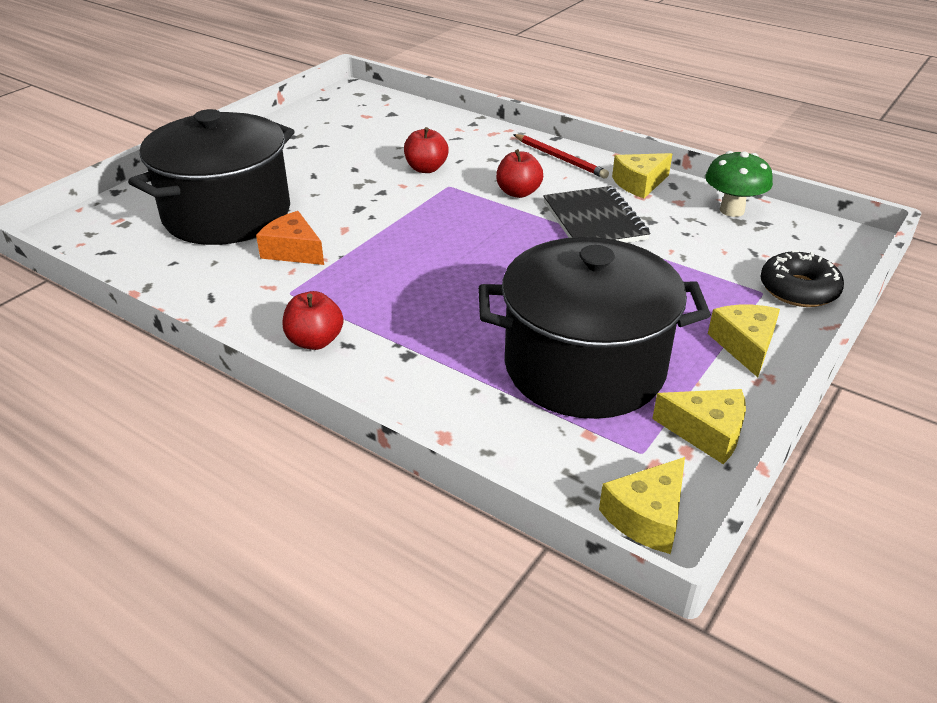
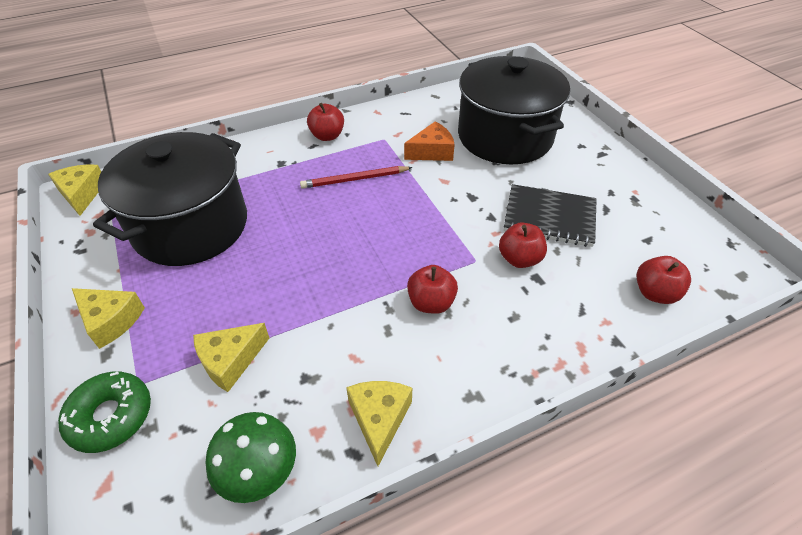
camera: 120 degrees right, 10 degrees up
(410, 117) = (655, 293): none -> red apple
(560, 158) = (483, 377): red pencil -> red pencil (355, 179)
(594, 221) = (341, 331): black notebook -> black notebook (549, 217)
(706, 432) = (86, 247): yellow cheese -> yellow cheese (230, 361)
(798, 289) = (111, 416): black donut -> green donut

